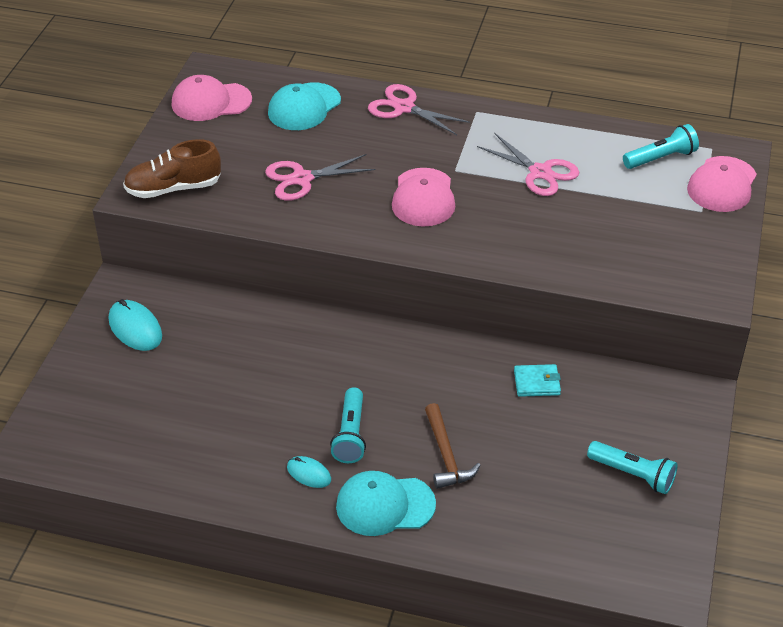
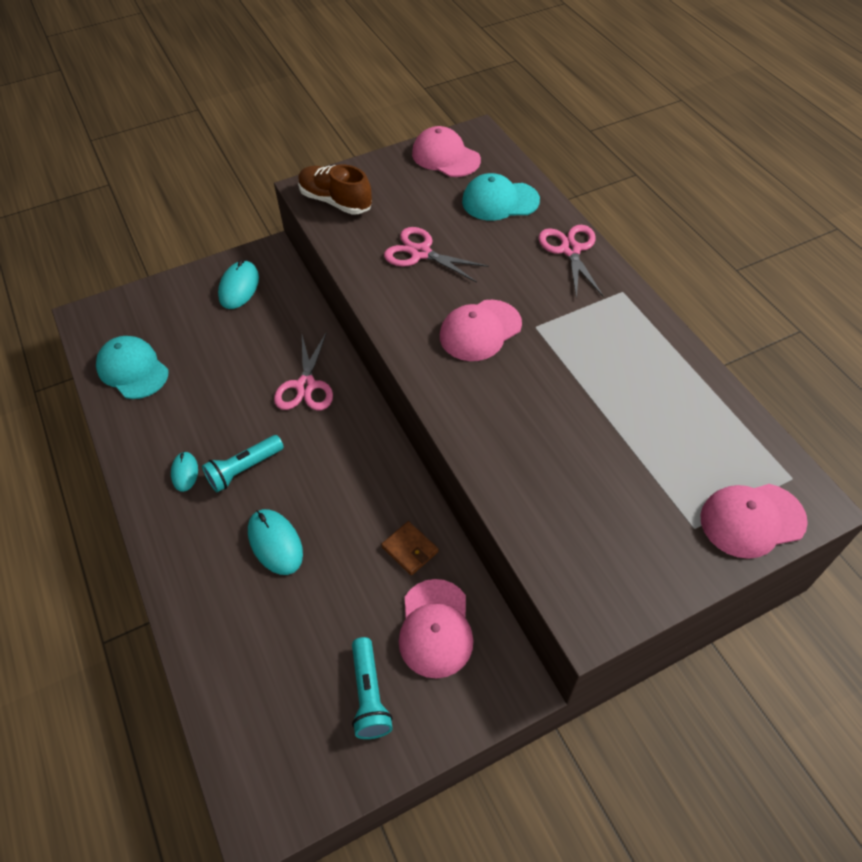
camera: 50 degrees right, 10 degrees up
(385, 505) = (190, 540): turquoise cap -> turquoise cap (133, 370)
(446, 455) = (275, 543): brown hammer -> turquoise mouse
(537, 382) = (410, 549): turquoise wallet -> brown wallet
(540, 172) = (600, 379): pink scissors -> pink scissors (306, 386)
(616, 408) = (435, 628): none -> pink cap
(660, 158) = (727, 449): turquoise flashlight -> none

